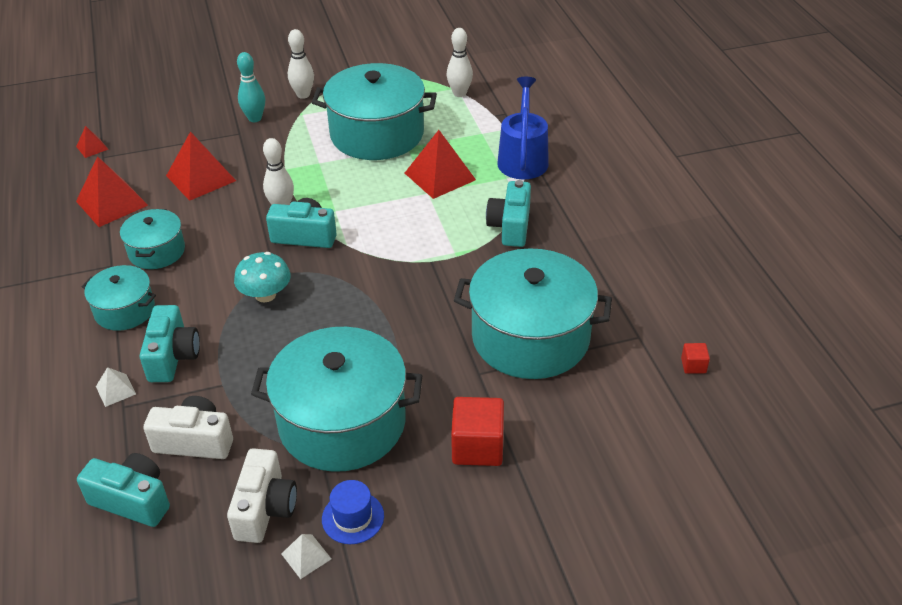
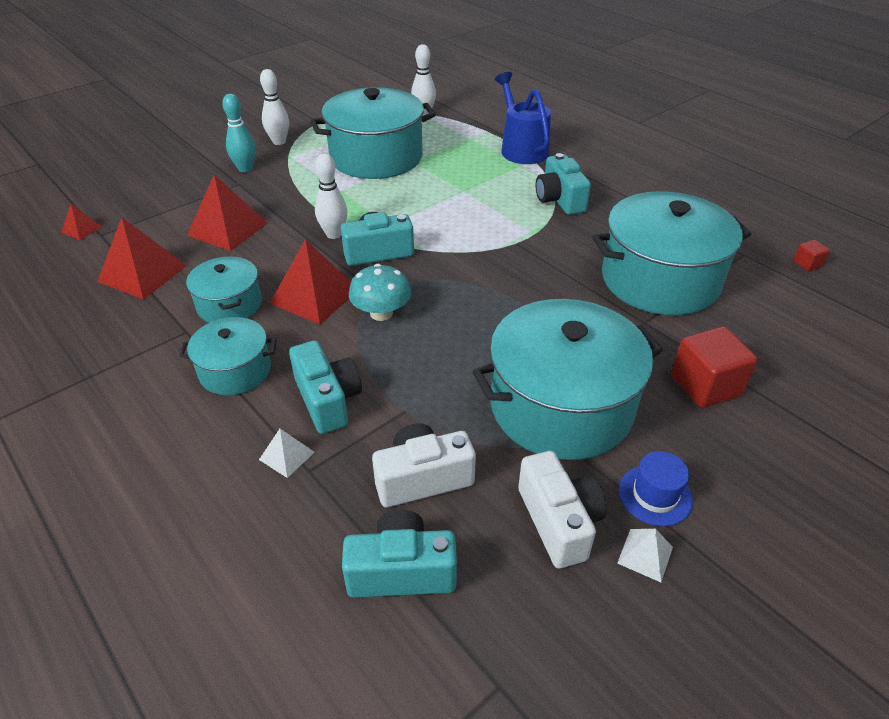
camera: 25 degrees left, 0 degrees up
(440, 176) = (462, 176): red pyramid -> red pyramid (314, 296)

